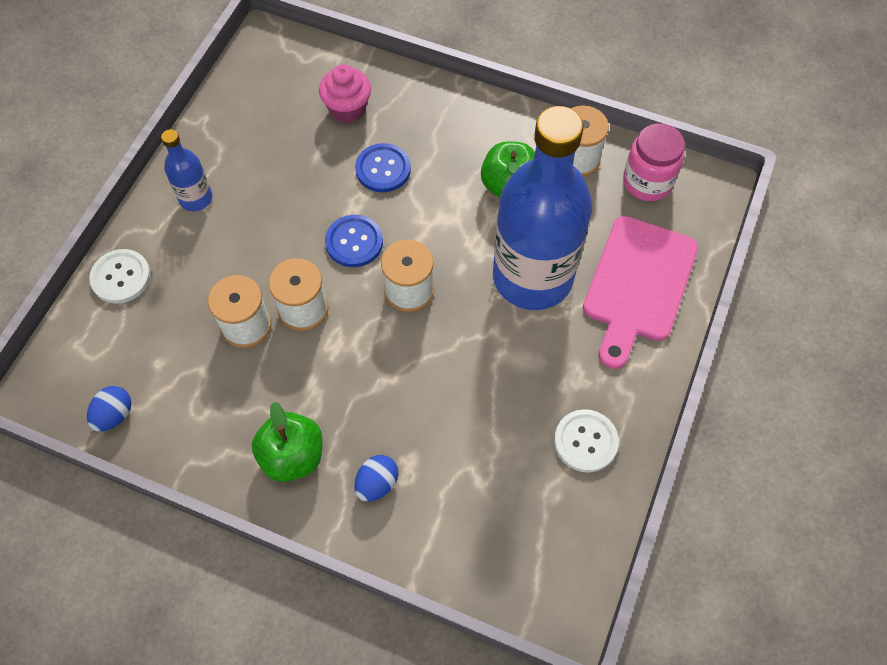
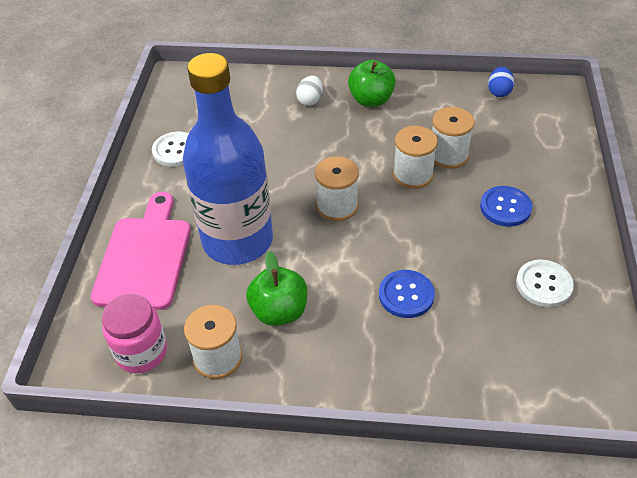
camera: 165 degrees right, 15 degrees down
(121, 277) = (564, 160): white button -> white button (544, 284)
(196, 198) = (554, 227): blue bottle -> none
(347, 109) = (474, 346): pink cupcake -> none
(354, 242) = (399, 228): blue button -> blue button (505, 207)
(377, 483) = (310, 100): blue egg -> white egg

